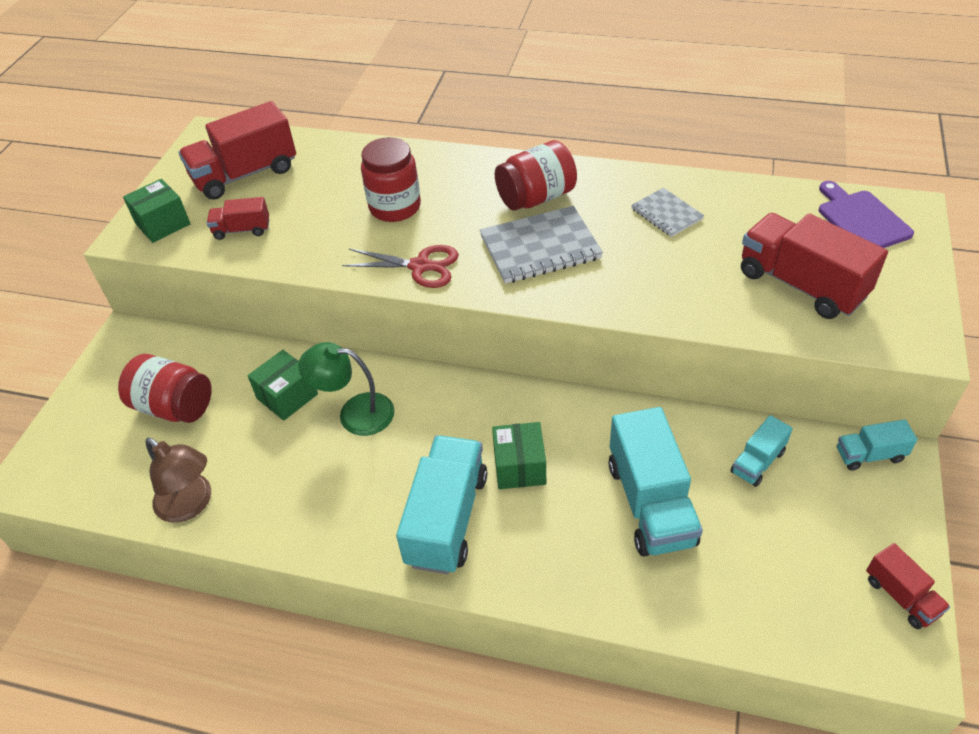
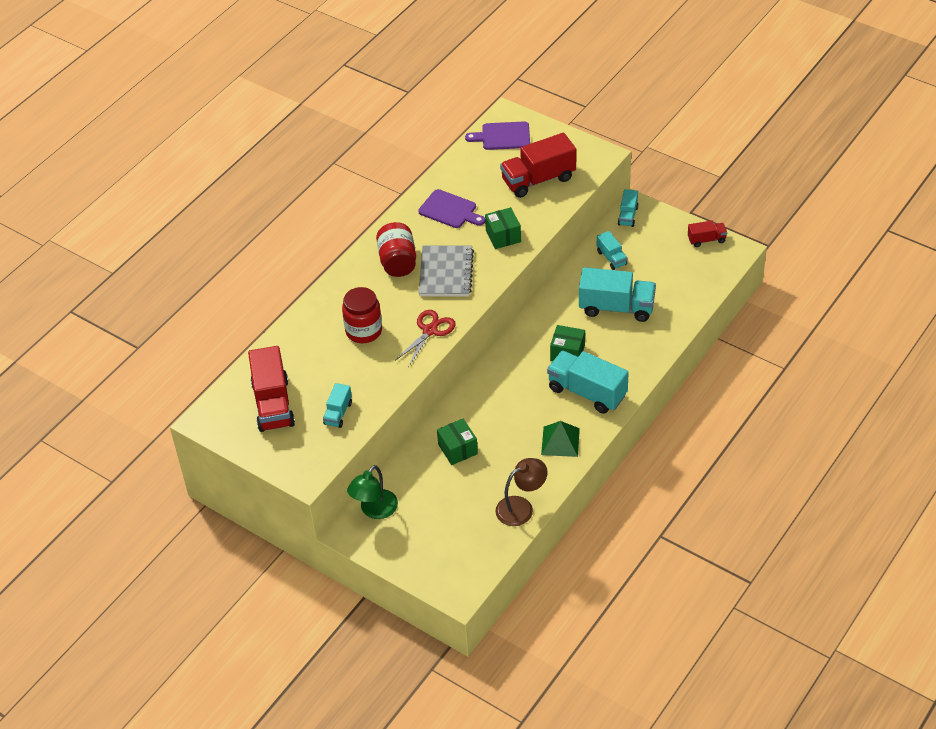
camera: 70 degrees left, 0 degrees up
(163, 224) = (303, 456): green box -> green box (503, 236)
(174, 407) = (435, 509): red jar -> none
(242, 230) = (338, 413): red truck -> turquoise truck
(332, 514) = (560, 441): none -> green pyramid
(355, 413) = (489, 418): green lamp -> green lamp (375, 510)
(666, 214) = (450, 210): grey notebook -> purple cutting board

